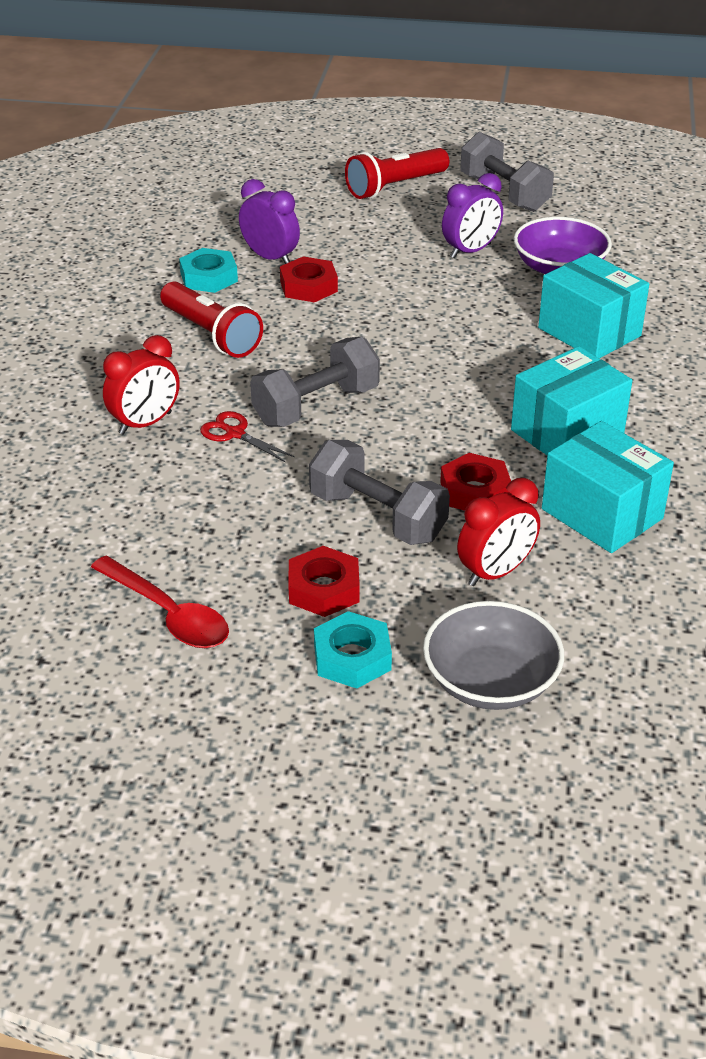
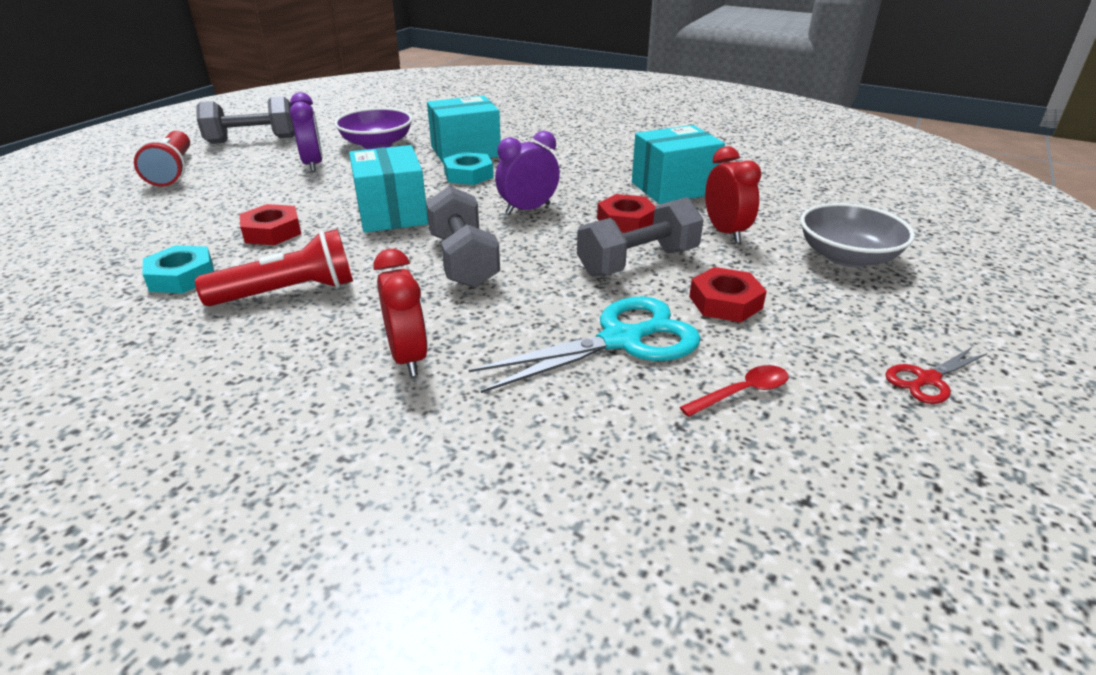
camera: 70 degrees left, 5 degrees down
(168, 614) = (742, 392): red spoon -> red spoon, size x0.63
(220, 531) = (621, 340): none -> turquoise scissors
(235, 434) = (471, 307): red scissors -> red scissors (927, 379)
(270, 257) = (196, 240): purple clock -> purple clock (528, 209)
(352, 657) = (817, 305): turquoise nut -> turquoise nut (468, 175)
(567, 432) = (576, 180): turquoise box -> turquoise box (392, 213)

